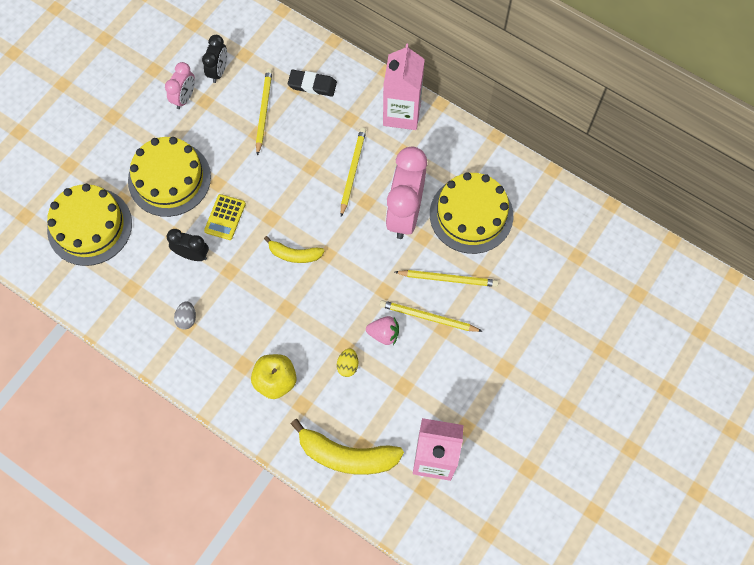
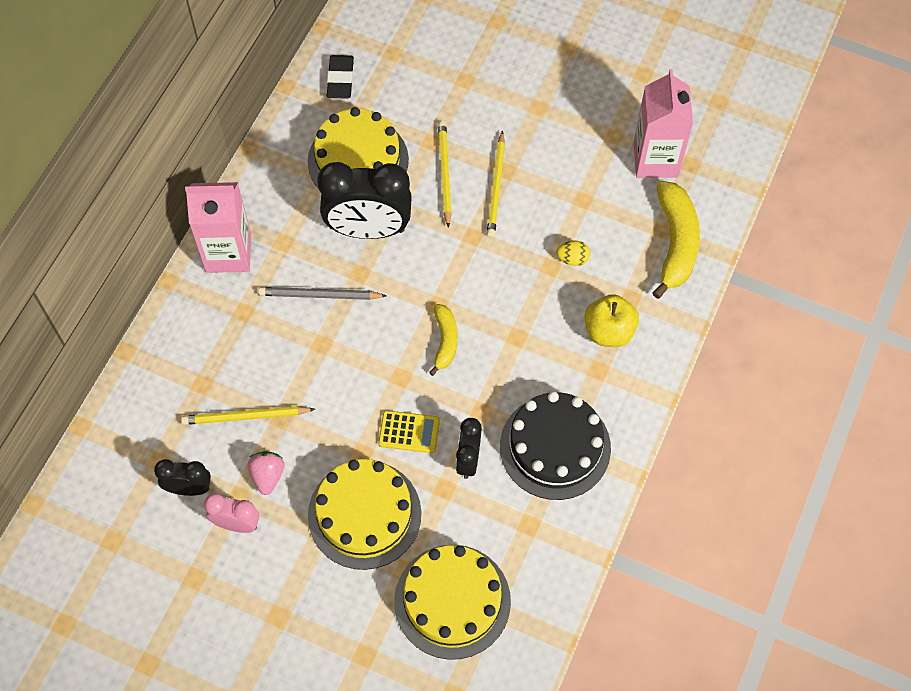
camera: 100 degrees left, 5 degrees down
(187, 319) = (555, 447): grey egg -> black cake
(312, 85) = (198, 364): black eraser -> black eraser (340, 79)
(352, 171) = (320, 295): yellow pencil -> grey pencil
(384, 334) = (526, 228): pink strawberry -> pink strawberry (268, 476)
(404, 213) = (368, 230): pink clock -> black clock

